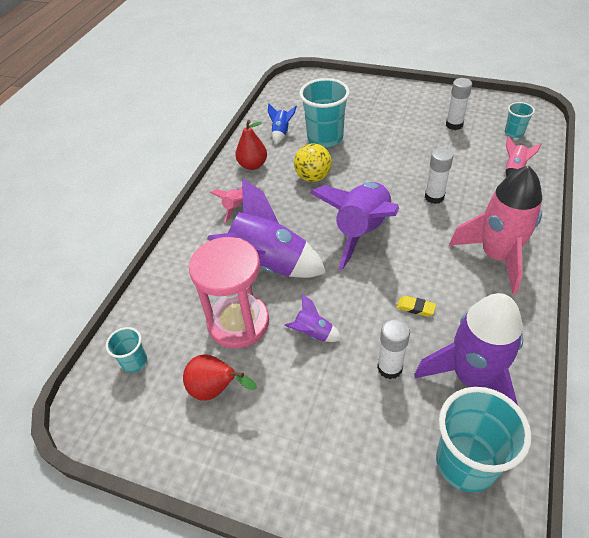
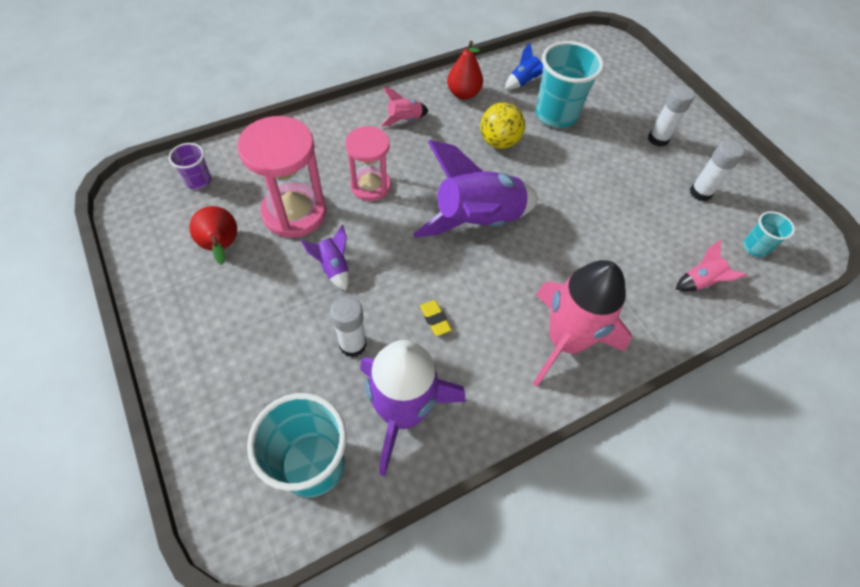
camera: 35 degrees right, 10 degrees up
(134, 362) = (198, 181): turquoise cup -> purple cup
(268, 264) = (370, 186): purple rocket -> pink hourglass
(434, 197) = (582, 243): white glue stick -> white glue stick (658, 139)

